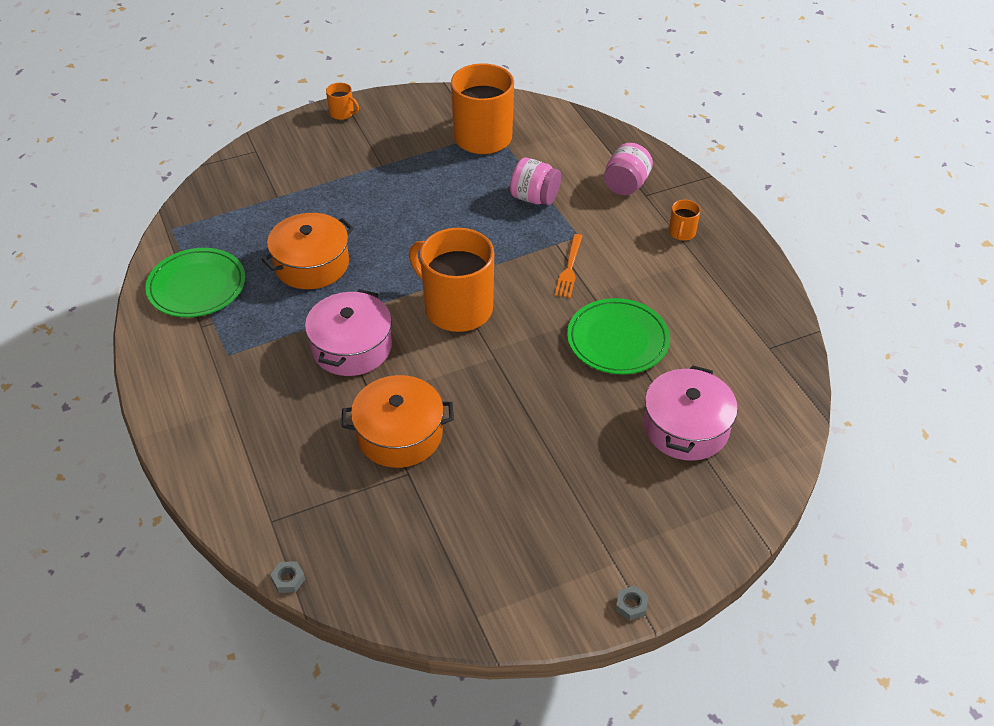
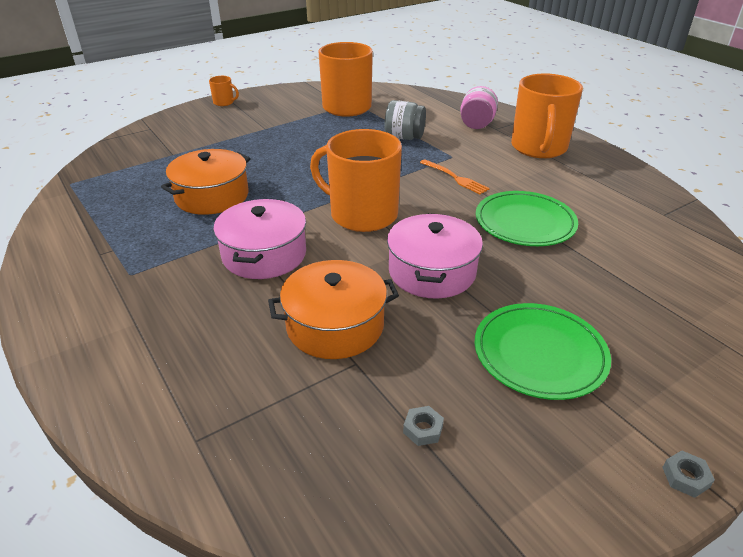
camera: 10 degrees left, 10 degrees down
(197, 286) = (95, 223): green plate -> green plate (539, 354)
(288, 579) = (227, 515): grey nut -> grey nut (423, 429)
(534, 198) = (404, 137): pink jar -> grey jar
(569, 268) = (455, 178): orange fork -> orange fork turned 45 degrees counterclockwise
(682, 233) = (539, 148): orange mug -> orange mug, size x2.36
(686, 427) = (631, 284): pink pot -> pink pot (432, 272)

